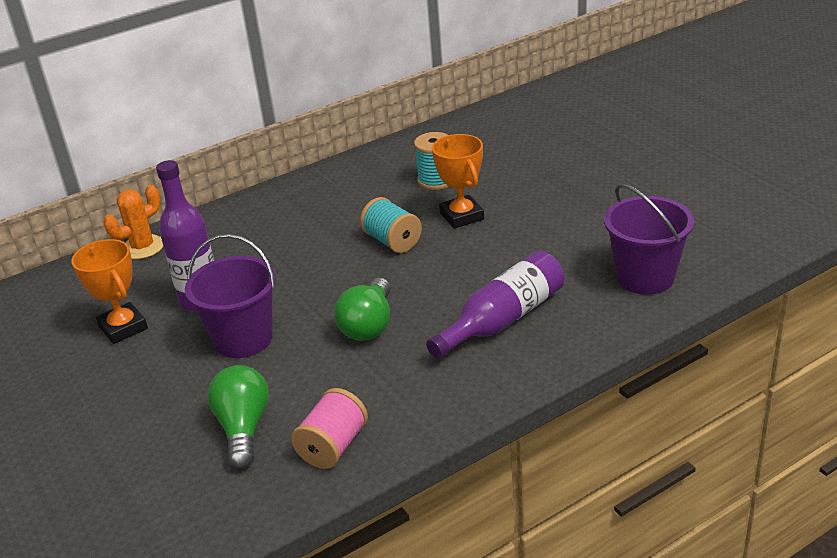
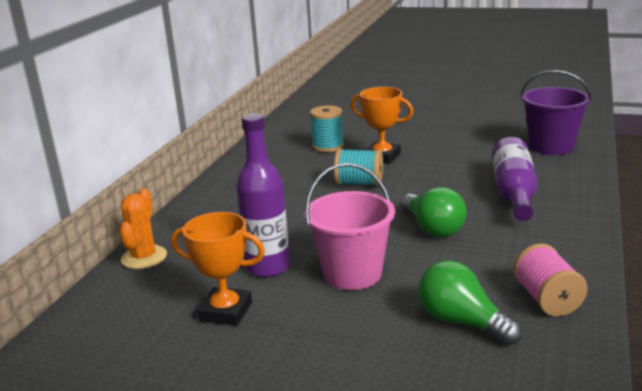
camera: 40 degrees left, 10 degrees down
(243, 339) = (352, 274): purple bucket -> pink bucket

